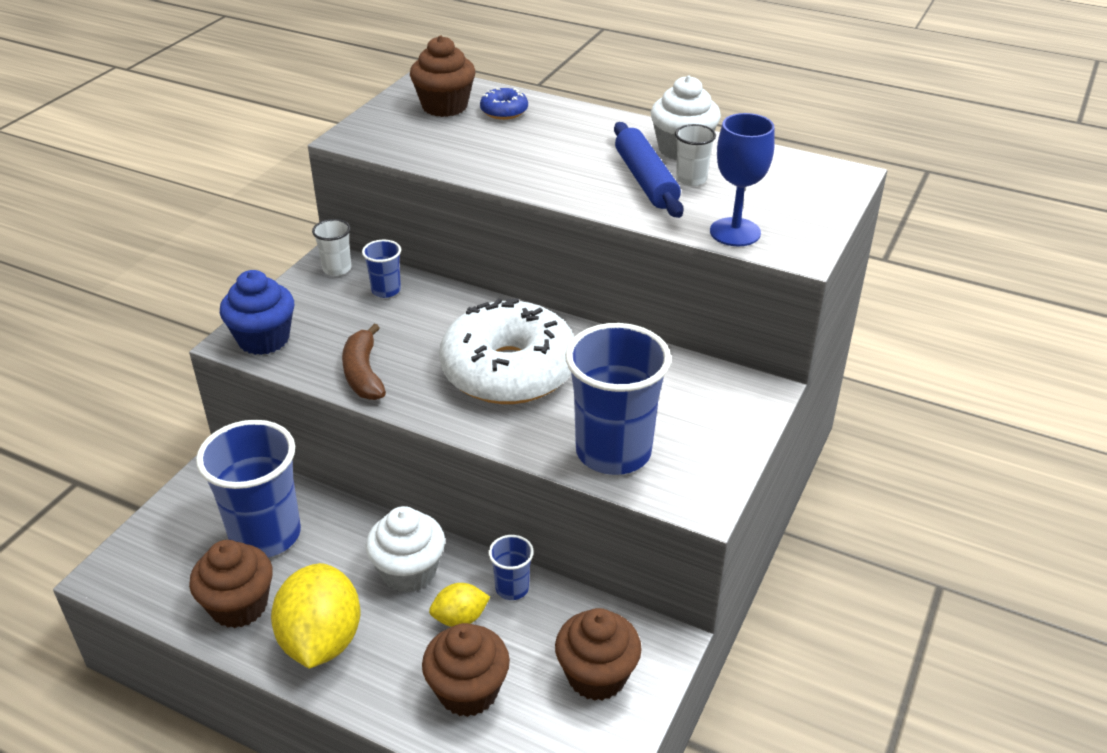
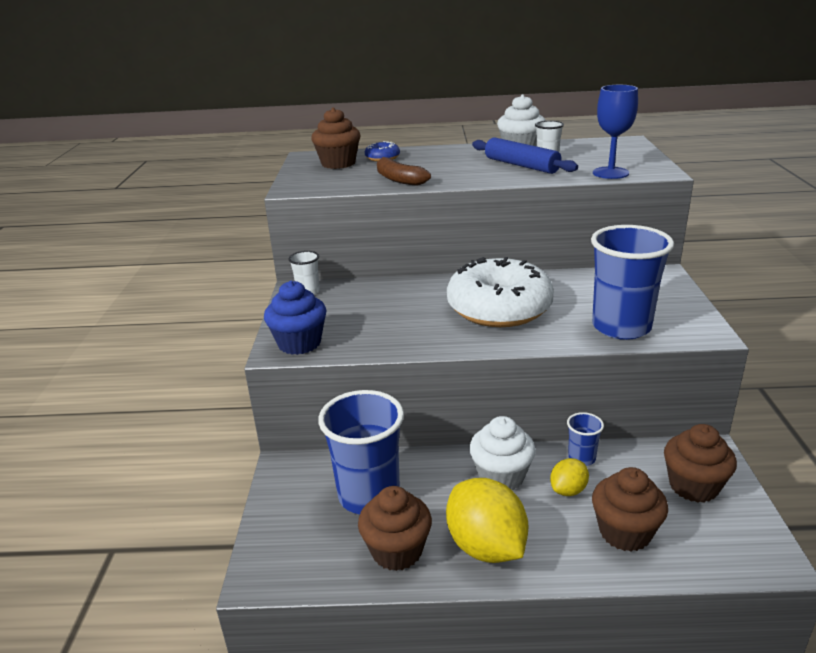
camera: 25 degrees left, 10 degrees down
(363, 373) = (400, 339): brown banana -> brown banana (399, 179)
(386, 290) = (359, 292): blue cup -> none

